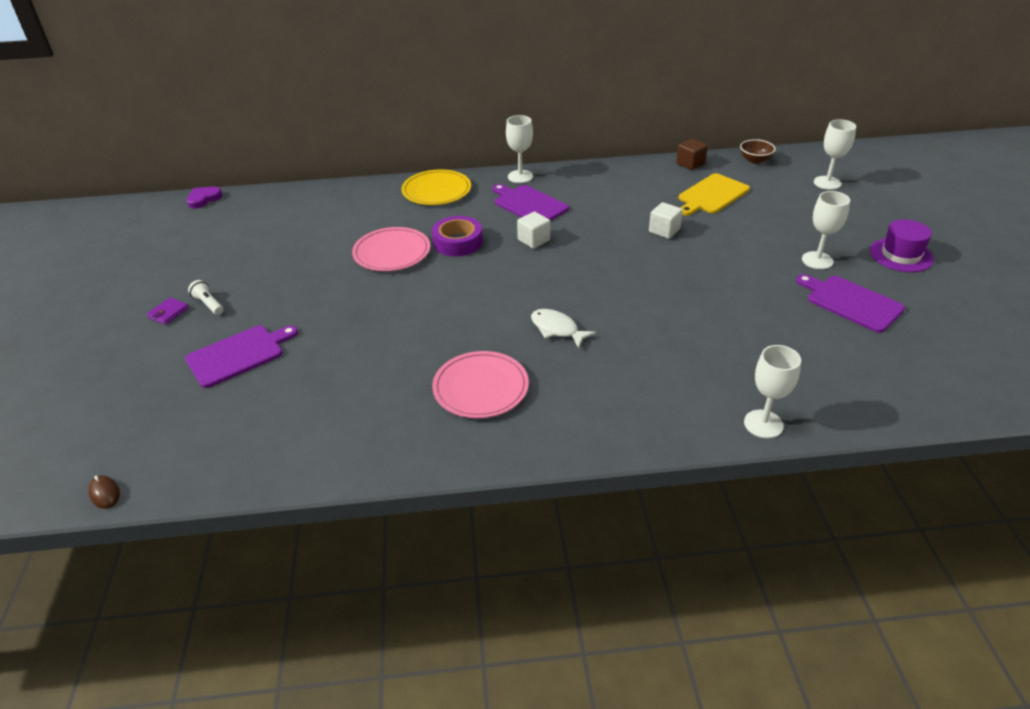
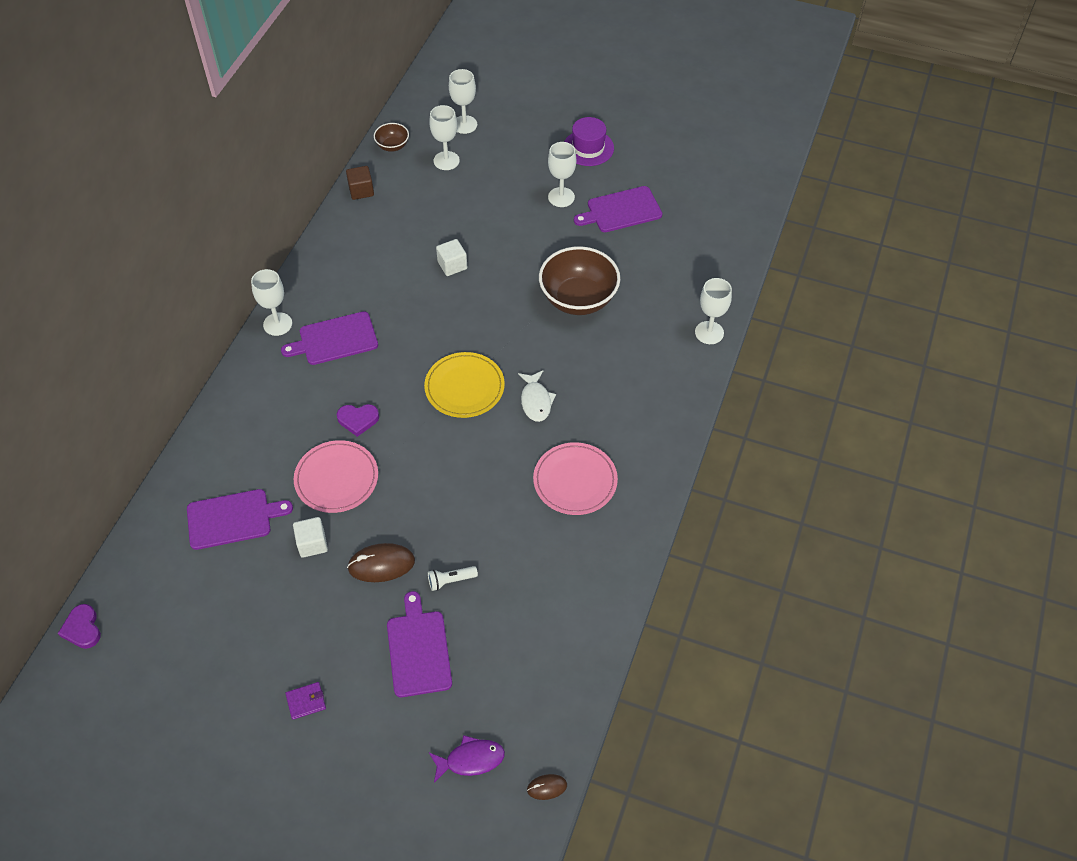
camera: 65 degrees left, 15 degrees up
(128, 428) = (470, 760): none -> purple fish
(168, 313) = (306, 701): purple wallet -> purple wallet turned 75 degrees counterclockwise
(208, 304) = (315, 661): white flashlight -> white flashlight (451, 581)
(318, 304) = (381, 564): none -> brown mouse
(326, 221) = (233, 519): none -> purple cutting board
(436, 191) = (248, 402): yellow plate -> yellow plate (464, 387)
(458, 242) = (358, 420): purple tape -> purple heart
(533, 240) = (398, 361): white cube -> white cube (312, 544)
(557, 329) = (536, 401): white fish -> white fish turned 75 degrees counterclockwise
(705, 313) = (578, 299): none -> brown bowl
(711, 195) = (424, 205): yellow cutting board -> none
(774, 188) = (446, 161): none -> white goblet

